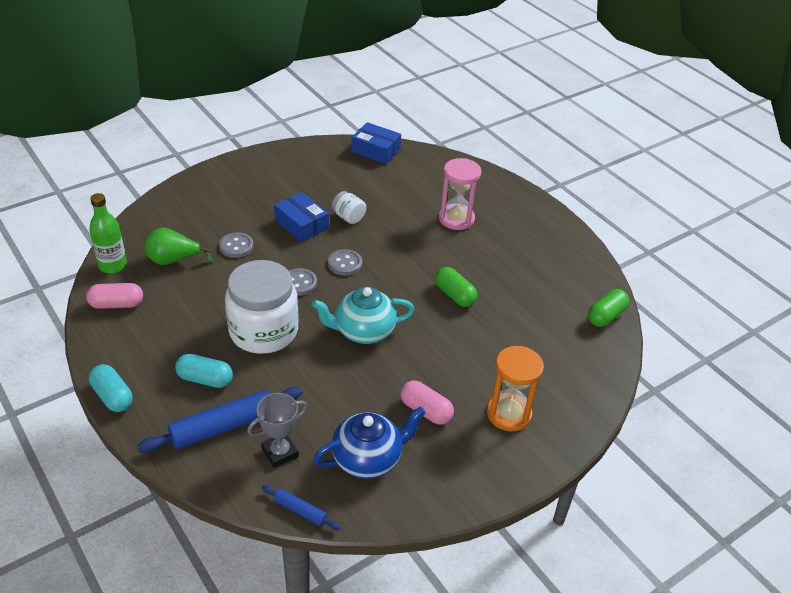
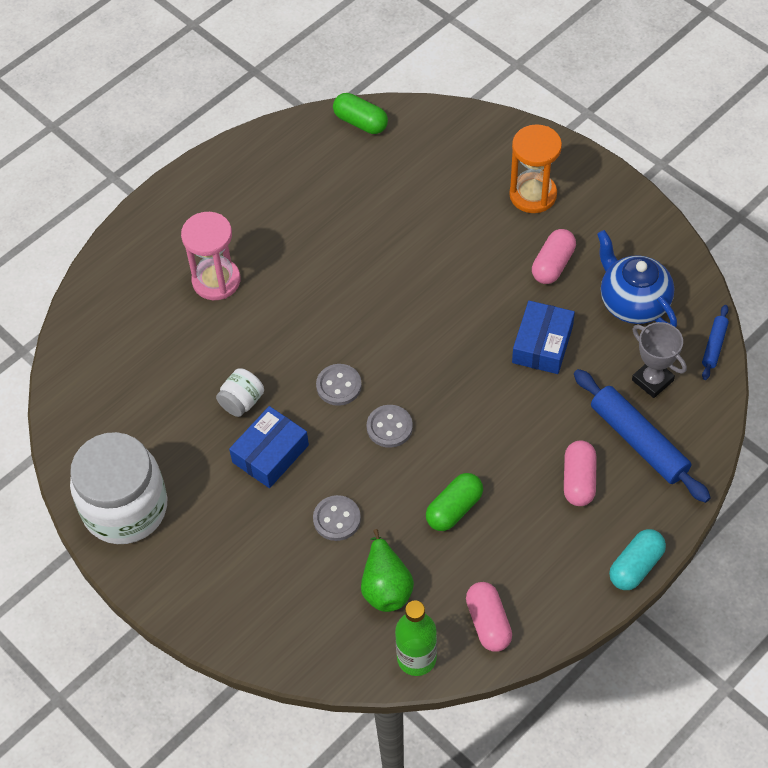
camera: 95 degrees left, 15 degrees up
(205, 379) = (579, 480): turquoise capsule -> pink capsule
(263, 331) = (485, 443): white jar -> white jar (125, 508)
(363, 331) = (454, 342): turquoise teapot -> none
(375, 150) = (72, 401): blue box -> blue box (542, 344)
(454, 295) = (365, 263): green capsule -> green capsule (454, 509)

